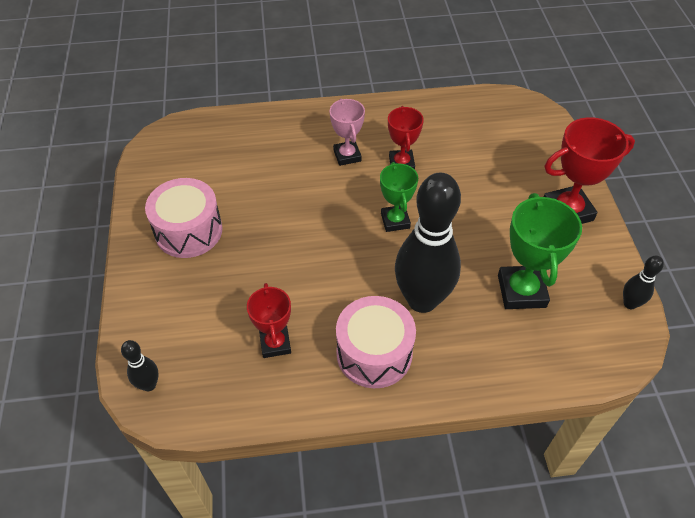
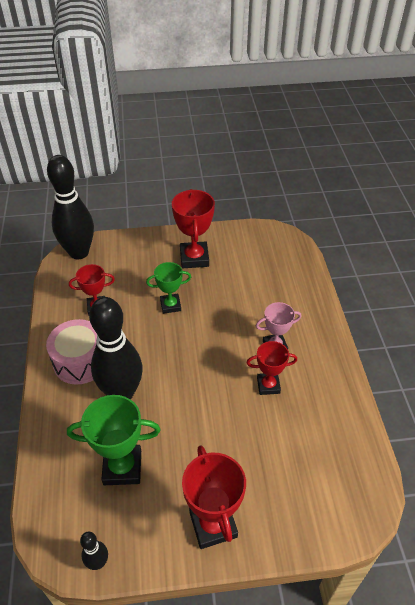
camera: 90 degrees right, 5 degrees down
(149, 385) = (79, 252): black bowling pin -> black bowling pin, size x2.31
(188, 231) = (194, 258): pink drum -> red trophy
(395, 221) = (202, 378): green trophy -> green trophy (170, 305)

